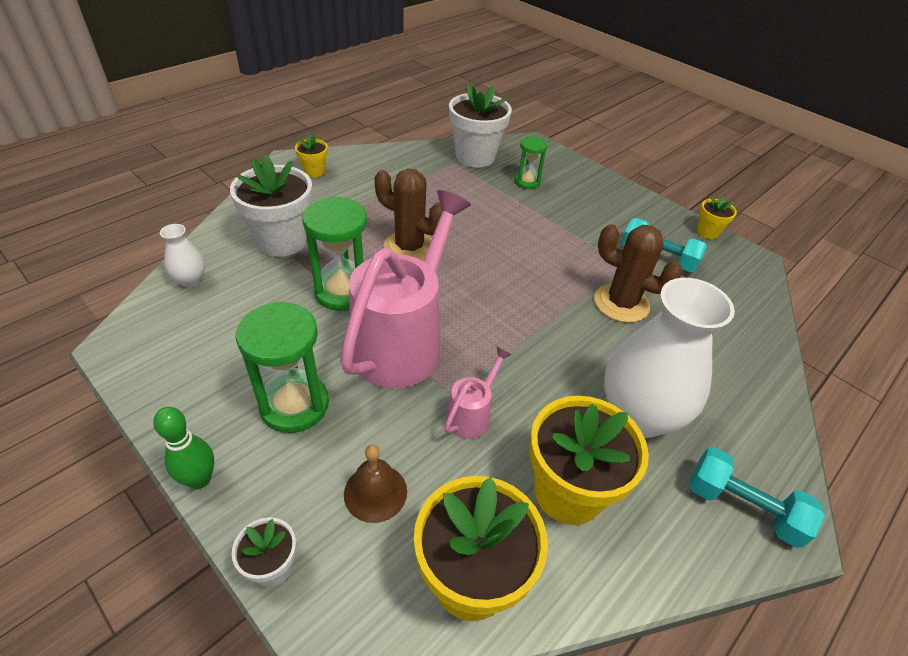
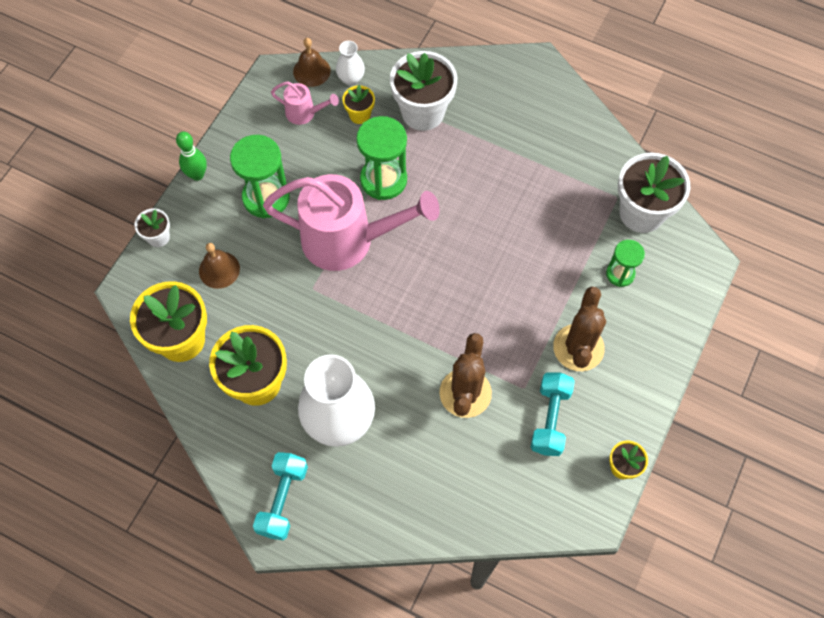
camera: 75 degrees right, 20 degrees up
(146, 310) = (311, 71): none -> brown bell
(314, 171) = (532, 89): yellow flower pot -> yellow flower pot (360, 115)
(409, 247) = (460, 206): brown cactus -> brown cactus (578, 348)
(472, 415) = (298, 307): pink watering can -> pink watering can (305, 113)

